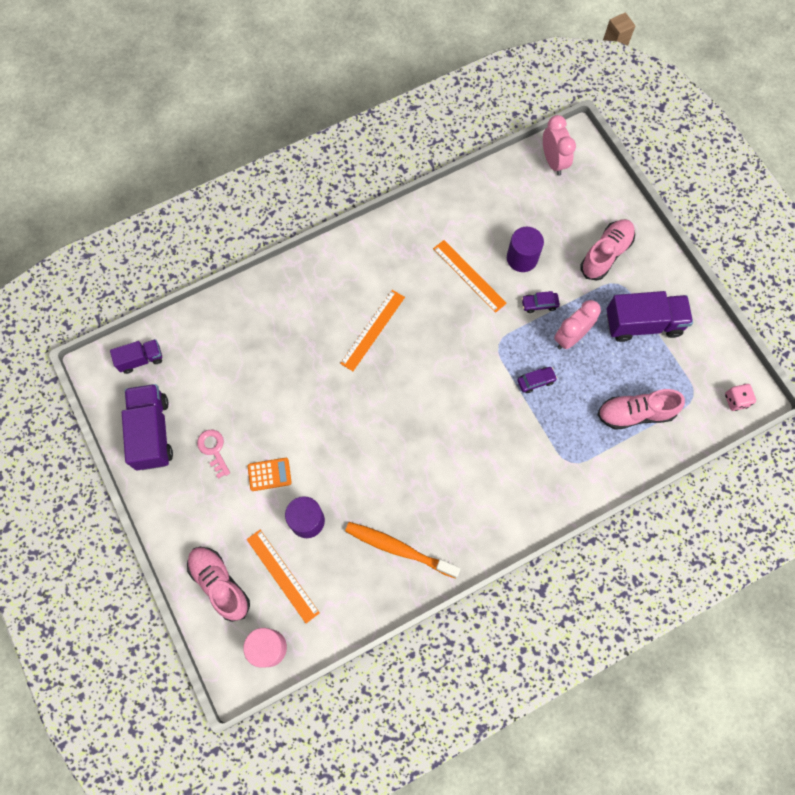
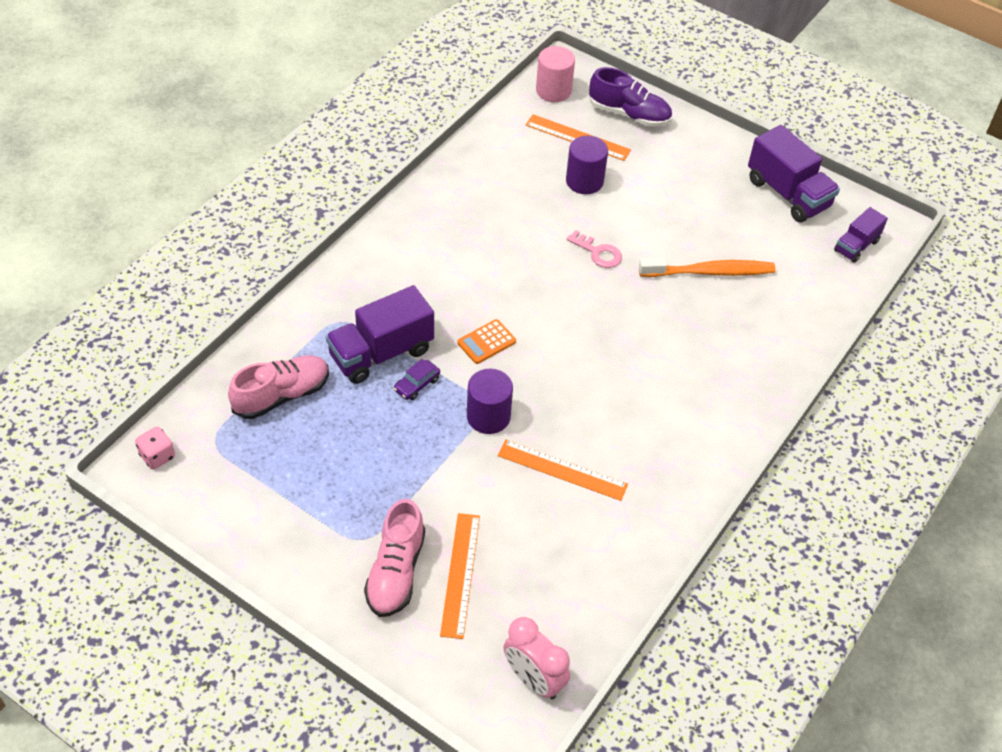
camera: 150 degrees right, 20 degrees down
(213, 450) = (717, 201): pink key -> pink key (598, 252)
(220, 584) = (629, 114): pink shoe -> purple shoe
(269, 474) = (648, 202): orange calculator -> orange calculator (486, 342)
(372, 330) = (638, 365): orange ruler -> orange ruler (460, 574)
(399, 549) = (481, 191): orange toothbrush -> orange toothbrush (709, 272)
(522, 258) = (506, 519): purple cylinder -> purple cylinder (488, 416)
(539, 304) = (455, 471): purple car -> none
(570, 337) = (397, 448): pink clock -> none
(643, 323) = (309, 501): purple truck -> purple truck (381, 353)

